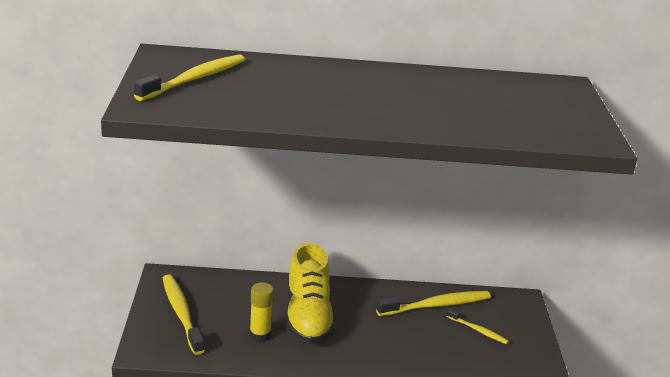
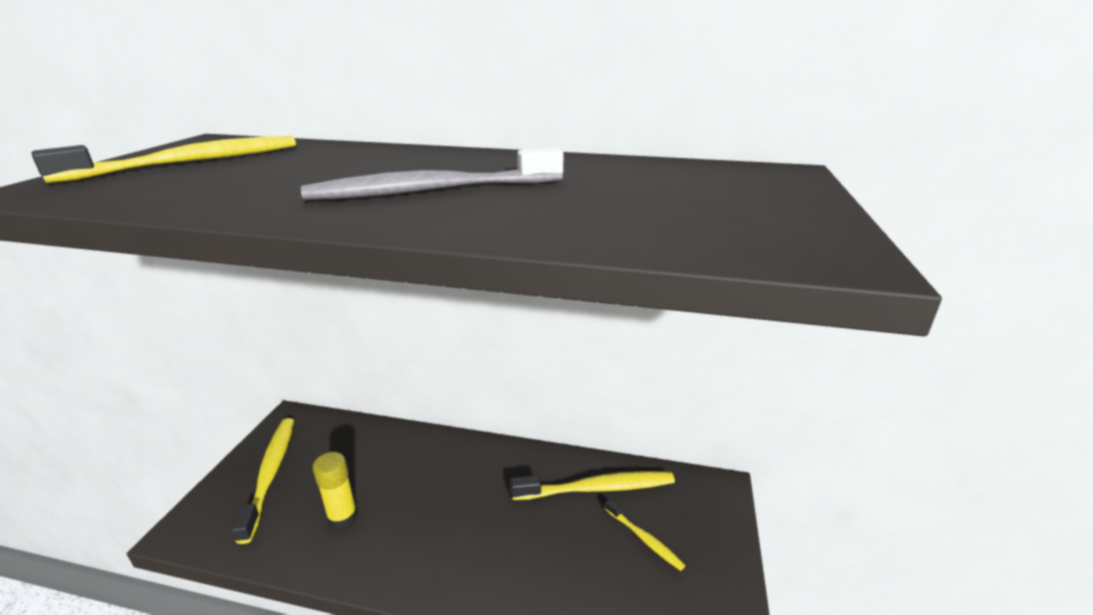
camera: 15 degrees right, 0 degrees up
(308, 317) = (420, 493): yellow shoe -> none
(381, 103) = (433, 190): none -> grey toothbrush

